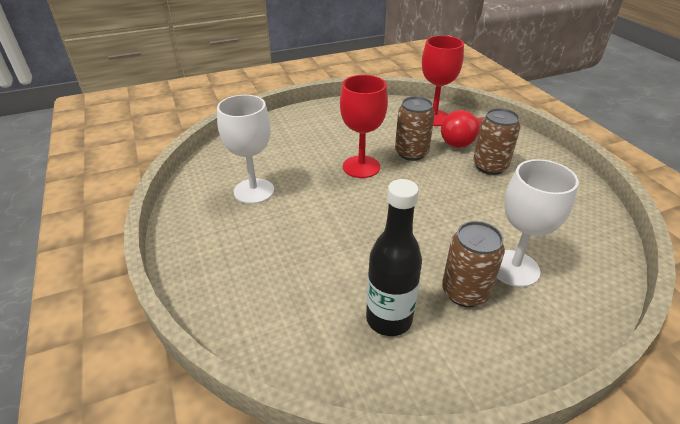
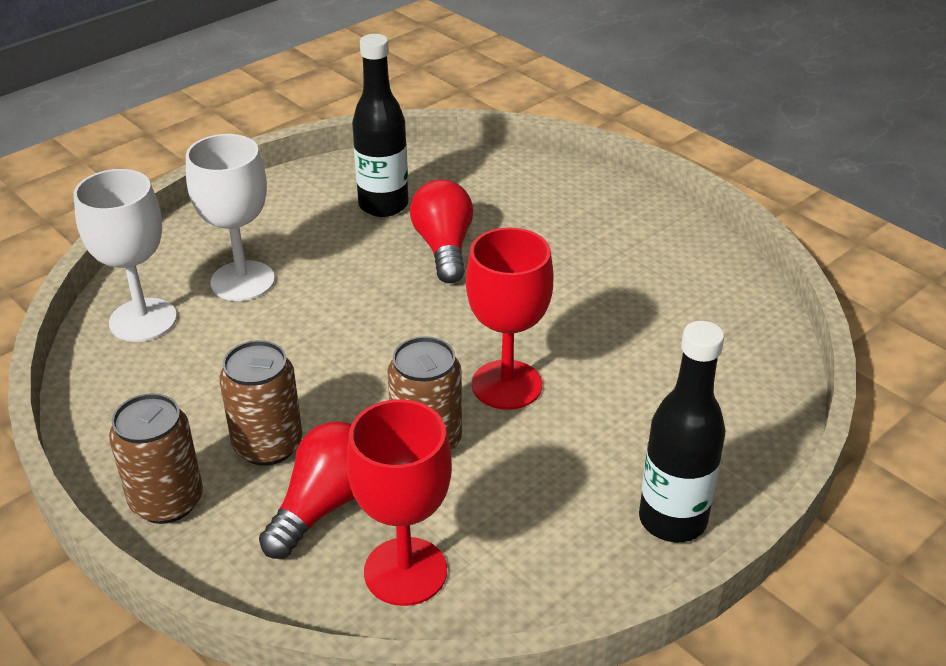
camera: 160 degrees right, 0 degrees up
(254, 191) = (645, 300): white goblet -> white goblet (143, 320)
(324, 112) = (672, 520): none -> black bottle
(356, 260) = (444, 248): none -> red light bulb
(465, 292) = (304, 244): brown can -> brown can (167, 501)

